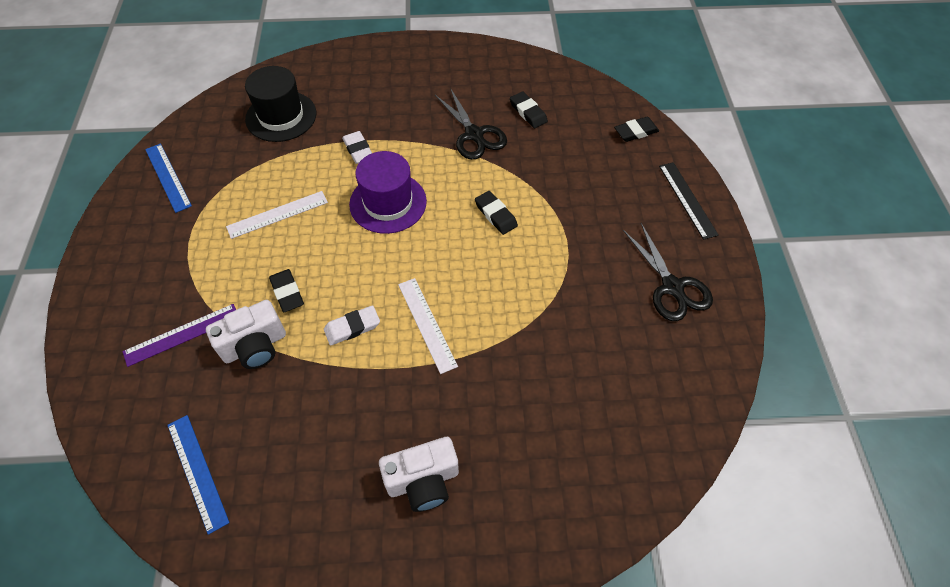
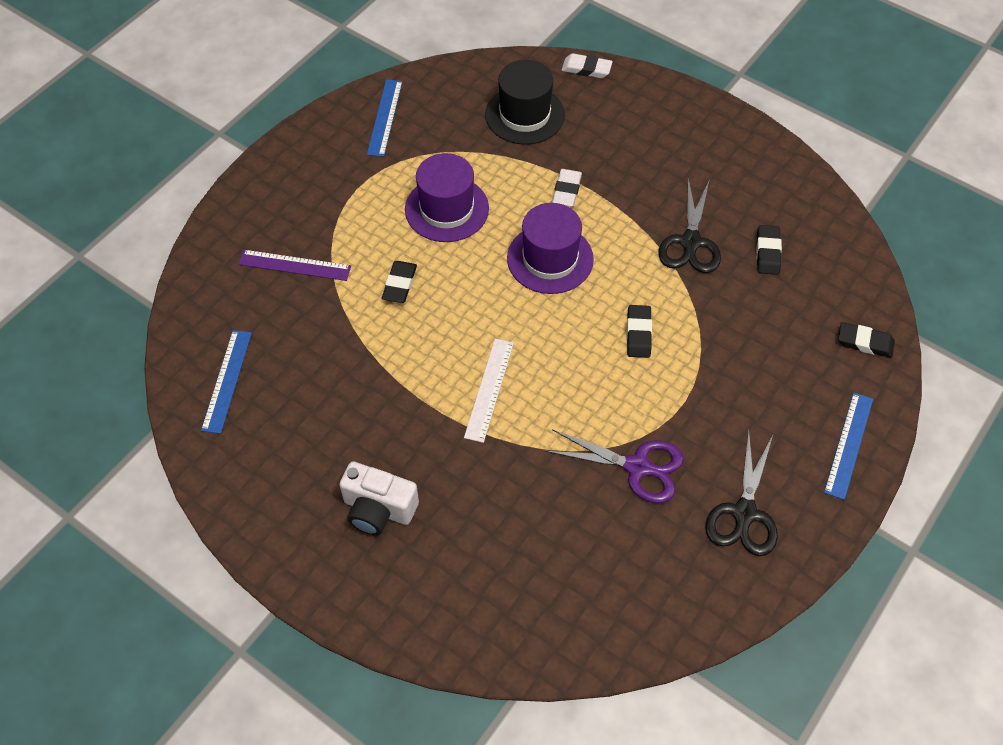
camera: 40 degrees right, 0 degrees up
(255, 346) = (340, 312): white camera -> none
(277, 214) = (447, 209): white ruler -> purple hat
(352, 327) = (426, 349): white eraser -> white eraser (586, 69)
(578, 306) = (637, 467): none -> purple scissors
(687, 199) = (848, 445): black ruler -> blue ruler

